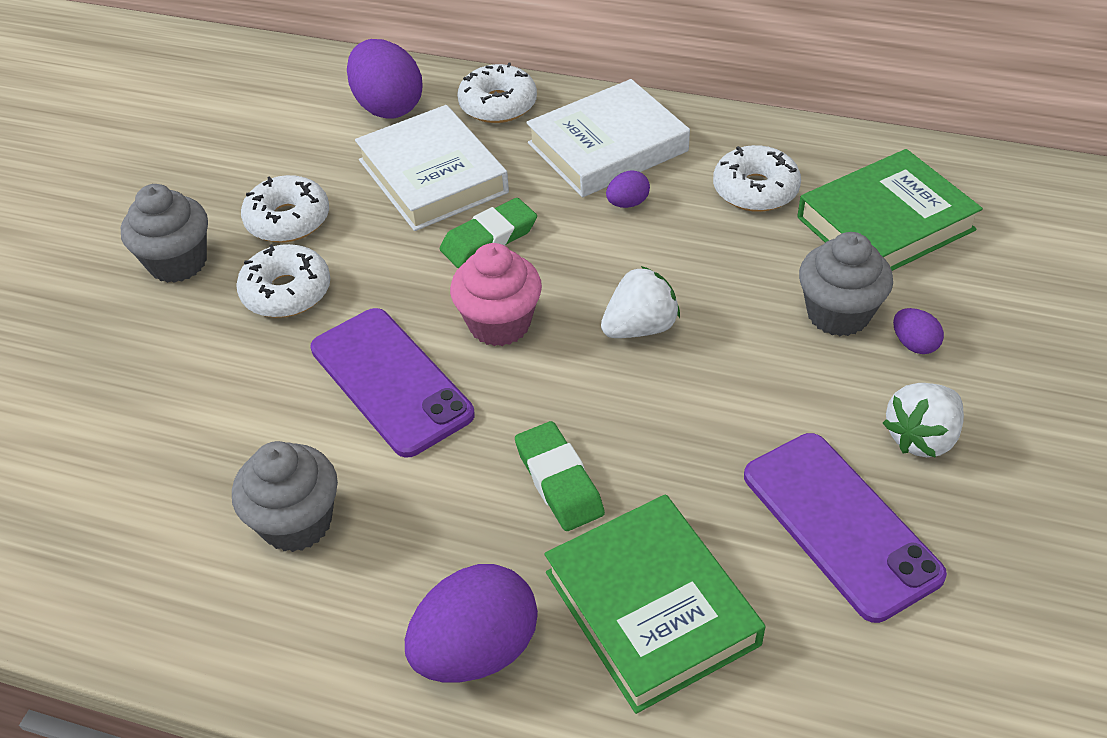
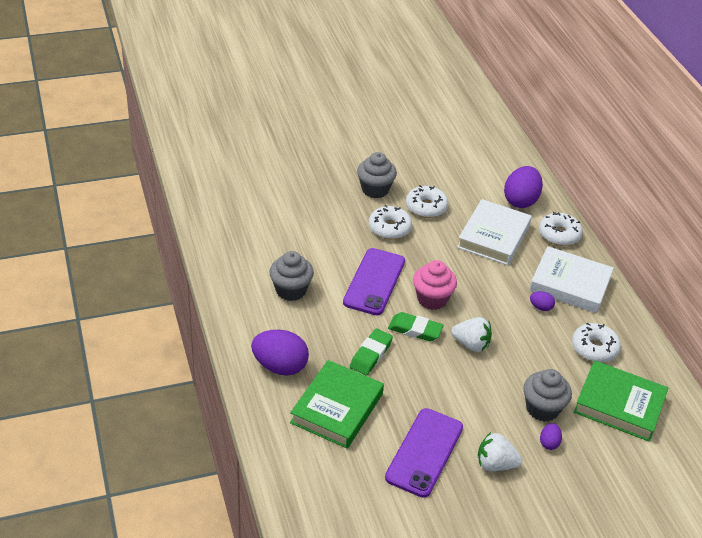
camera: 50 degrees right, 5 degrees down
(489, 239) = (475, 272): green eraser -> green eraser (415, 330)

